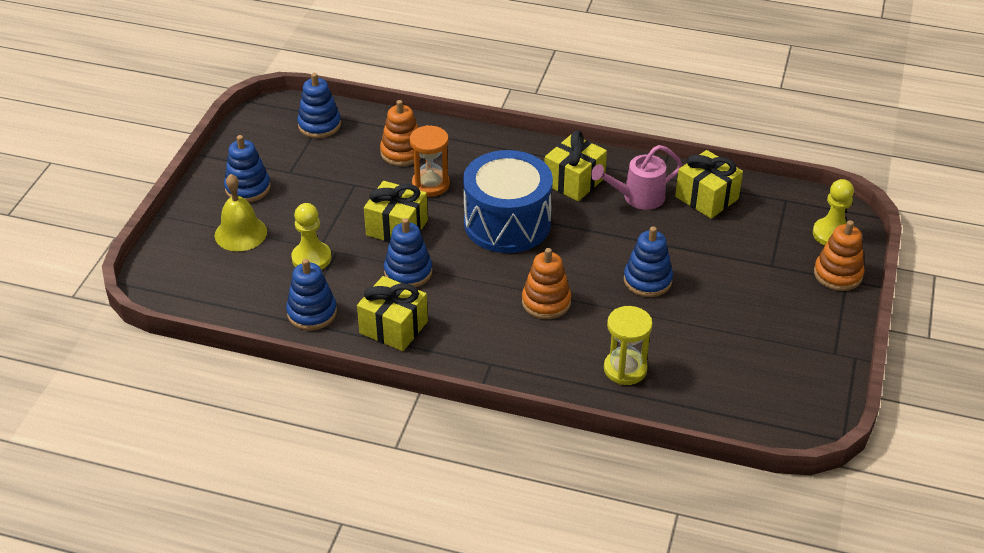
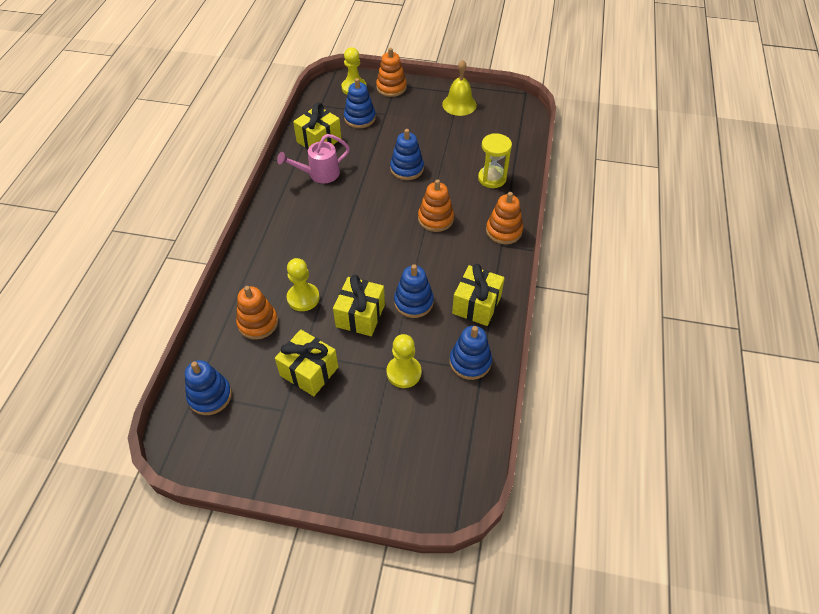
camera: 95 degrees left, 10 degrees up
(240, 233) = (375, 437): yellow bell -> yellow bell (459, 104)
(248, 188) = (308, 443): blue stacking toy -> blue stacking toy (360, 118)
(430, 184) = (303, 298): orange hourglass -> yellow pawn
(507, 223) = (351, 245): blue drum -> none
(517, 369) = (504, 231): none -> orange stacking toy
(574, 181) = (300, 208): yellow gift -> yellow gift (309, 371)
(637, 197) = (319, 174): pink watering can -> pink watering can turned 90 degrees clockwise

